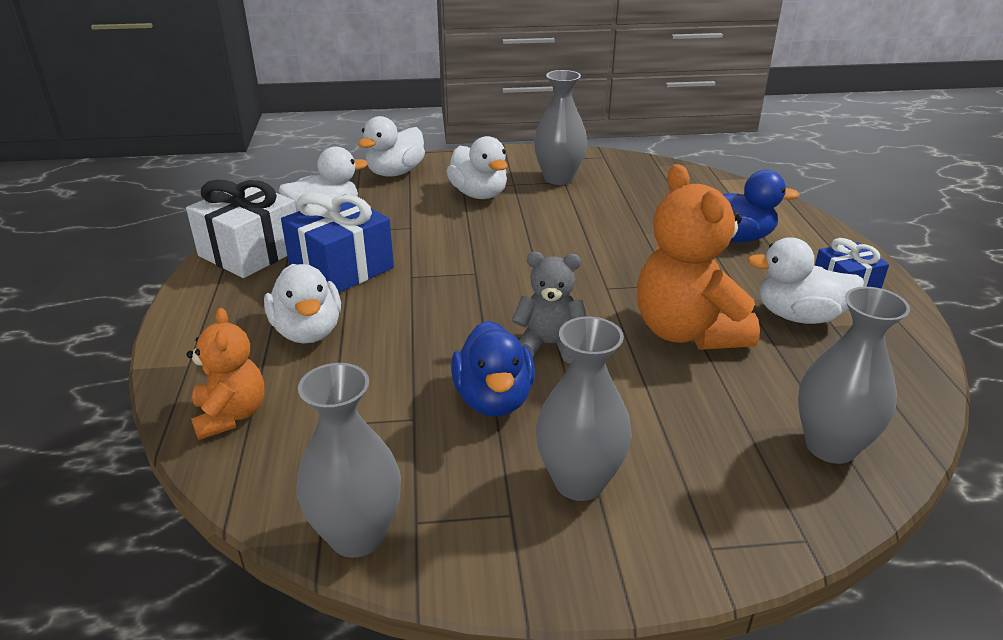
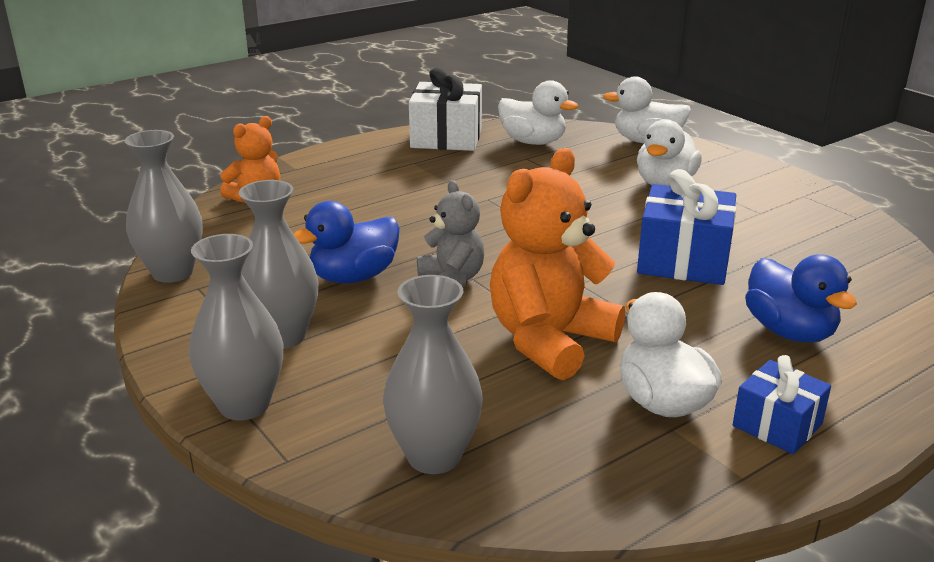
camera: 60 degrees right, 5 degrees down
(308, 331) = (369, 189): white duck -> none
(341, 268) = (465, 172): blue gift -> blue gift (683, 260)
(558, 178) = (762, 208): grey vase -> grey vase (244, 405)

